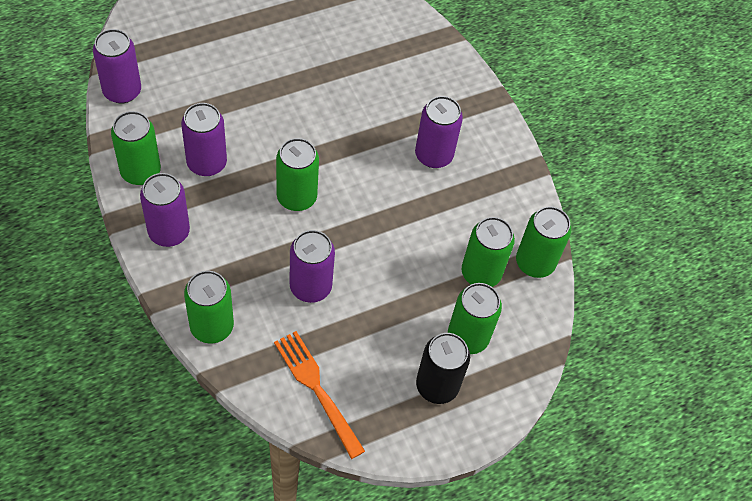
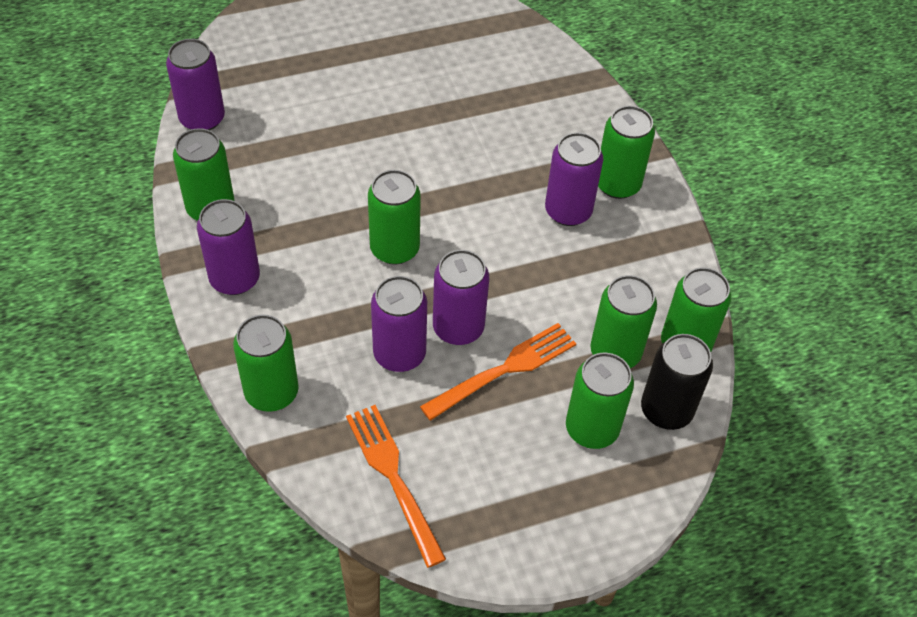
camera: 10 degrees right, 5 degrees down
(207, 163) = (291, 203): purple can -> purple can (458, 328)
(395, 294) = (504, 370): none -> orange fork
(437, 386) = (547, 485): black can -> black can (666, 410)
(471, 129) = (617, 184): none -> green can

